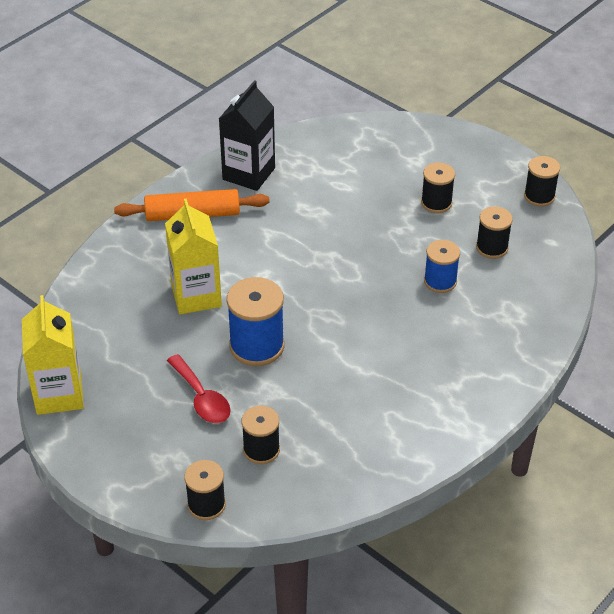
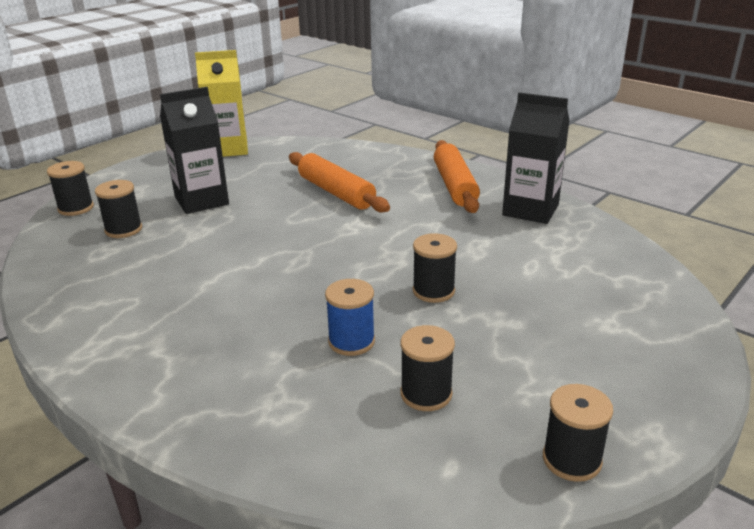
camera: 90 degrees right, 15 degrees down
(196, 296) = (336, 192): yellow carton -> orange rolling pin
(201, 398) = (201, 201): red spoon -> black carton
(257, 346) = (261, 223): blue spool -> none
(436, 203) = (518, 341): black spool -> black spool (433, 291)

